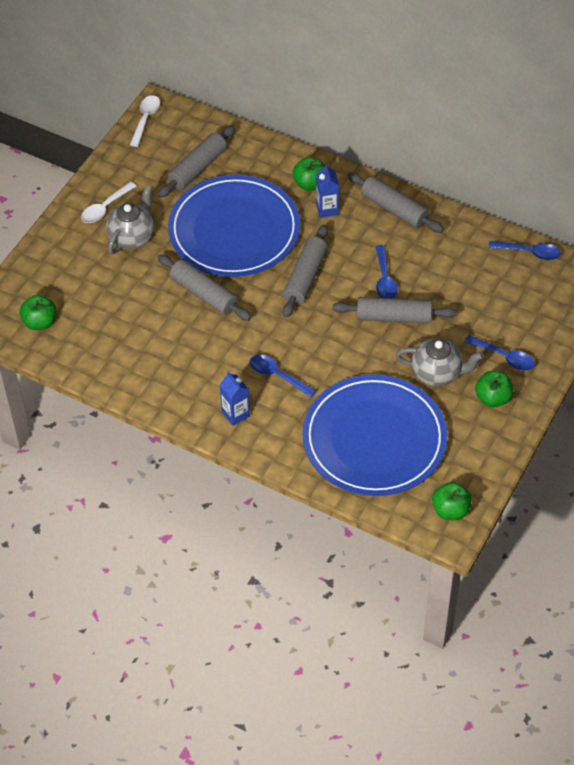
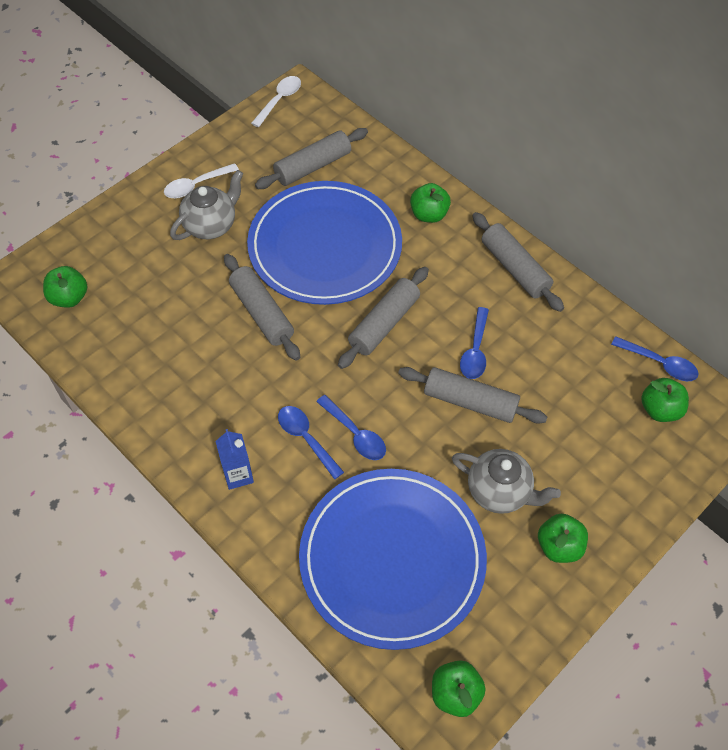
camera: 15 degrees right, 5 degrees up
(327, 209) = (437, 249): blue carton -> none
(504, 357) = (589, 493): blue spoon -> blue spoon (355, 434)
(539, 285) = (659, 409): none -> green apple

